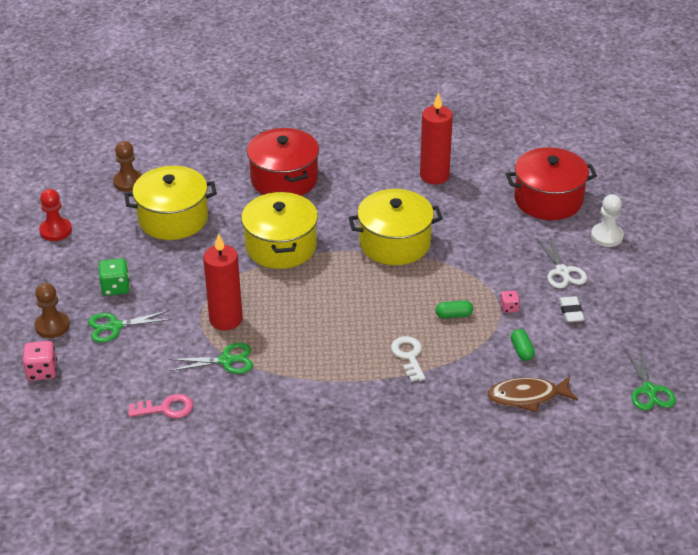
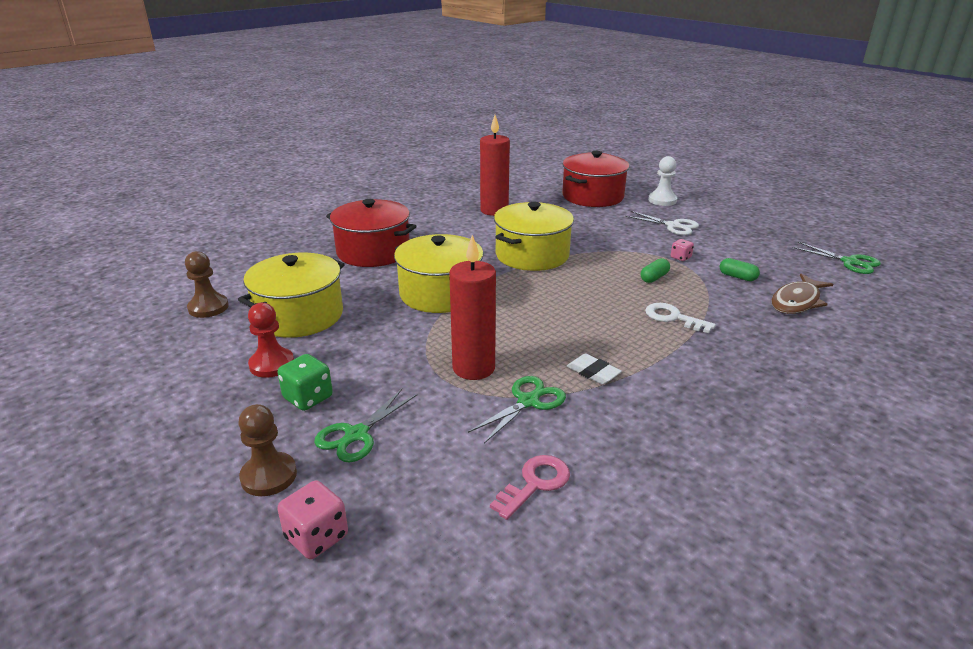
camera: 40 degrees left, 10 degrees down
(56, 230) = (160, 380): red pawn -> red pawn (272, 364)
(571, 312) = (721, 243): white eraser -> white eraser (593, 372)

